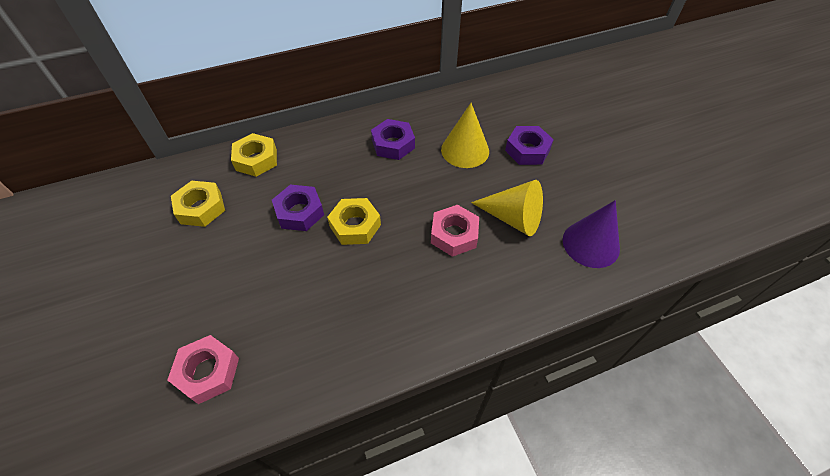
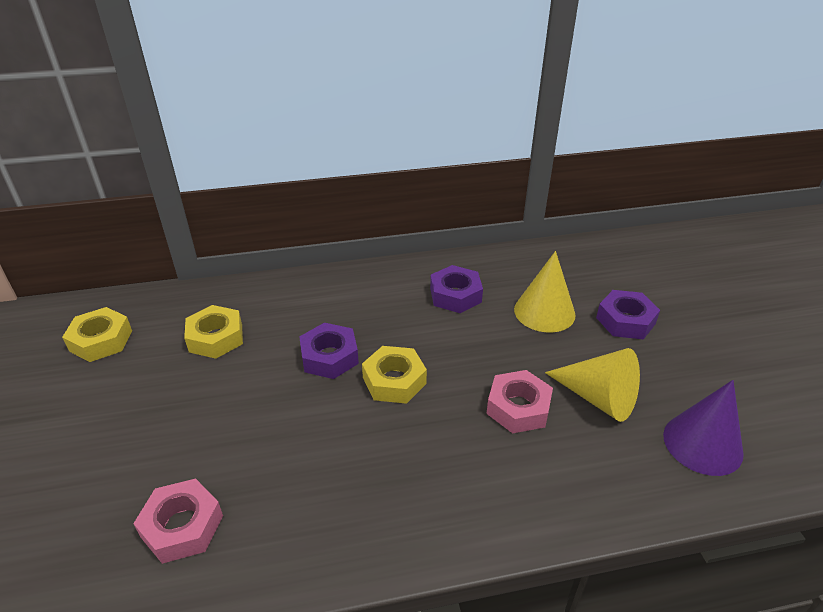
camera: 10 degrees right, 15 degrees down
(256, 159) = (290, 293): yellow nut -> yellow nut (101, 340)

